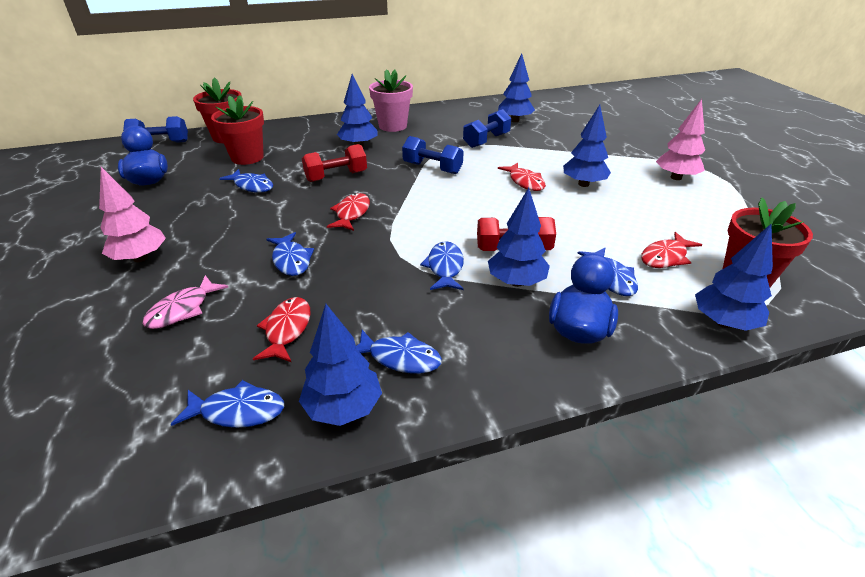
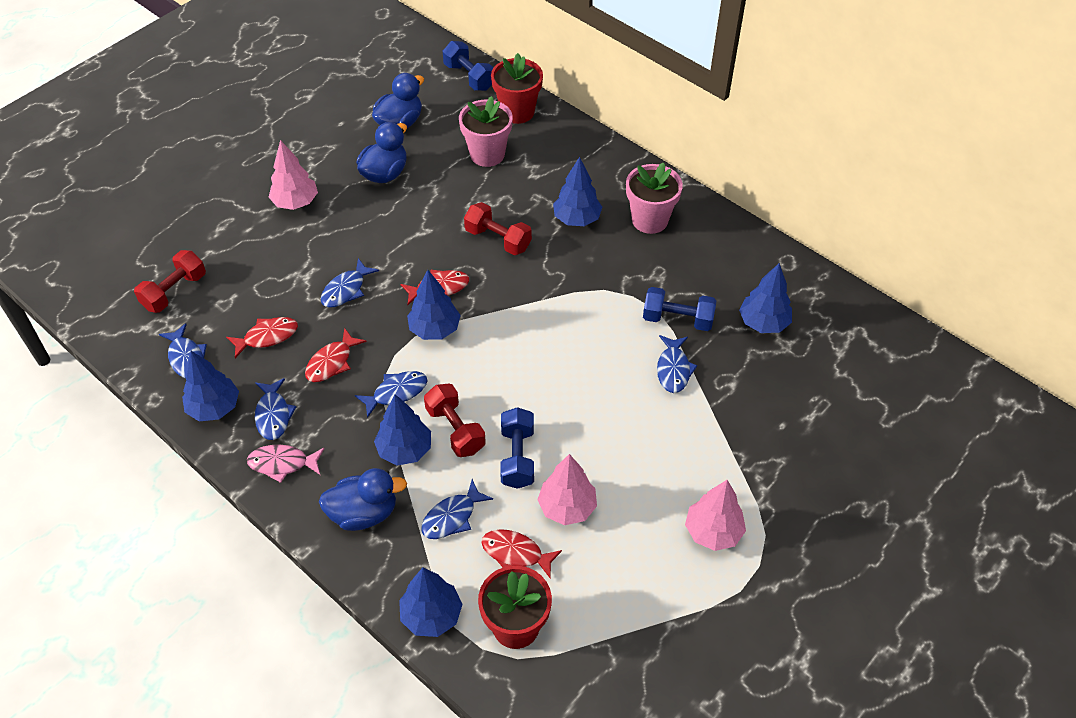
camera: 60 degrees right, 15 degrees up
(120, 390) = (174, 291): none -> red dumbbell
(183, 309) = (256, 268): pink fish -> pink fish (282, 464)
(190, 202) = (385, 173): none -> blue duck
(247, 157) = (487, 154): red flower pot -> pink flower pot
(252, 186) = (438, 193): blue fish -> blue fish (673, 369)
(432, 168) = (570, 303): blue dumbbell -> blue dumbbell (517, 457)
(525, 182) = (595, 392): red fish -> red fish (332, 362)
(583, 184) = (628, 446): blue tree -> blue tree (434, 329)
(628, 222) = (567, 507): none -> pink tree

